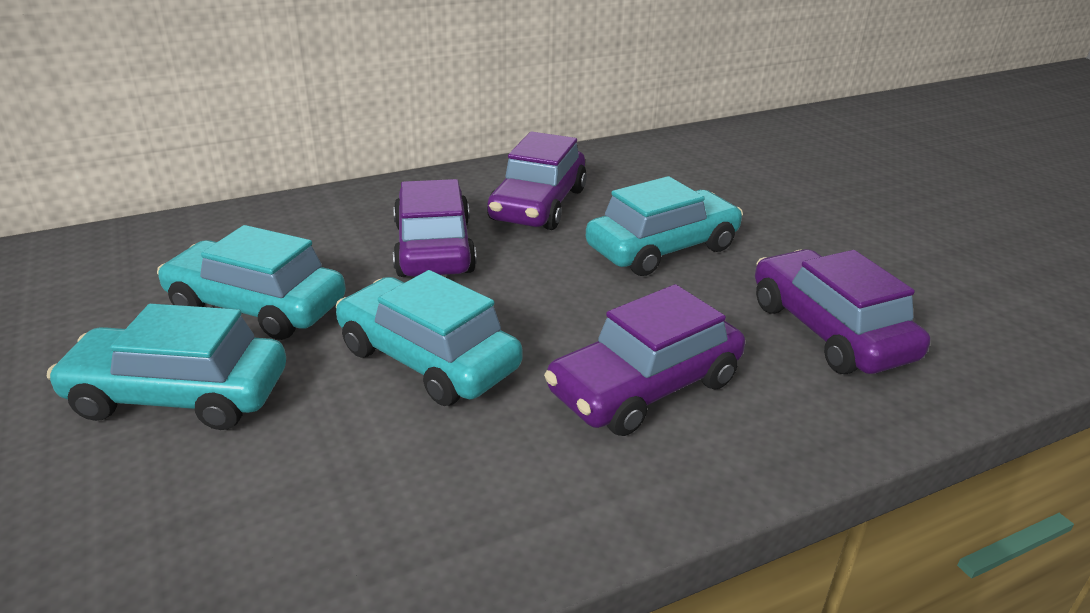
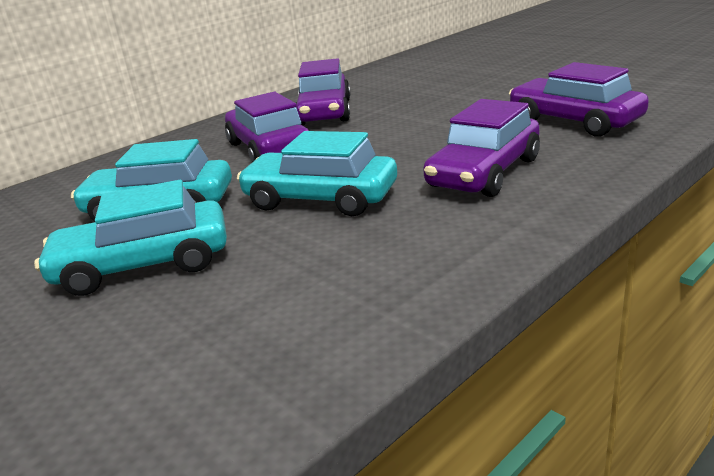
camera: 15 degrees left, 5 degrees down
(662, 248) = (431, 112): turquoise car -> none

